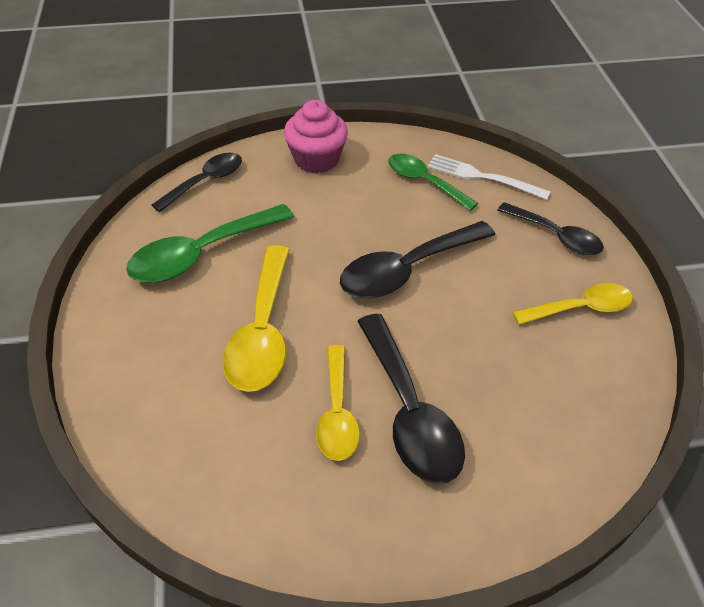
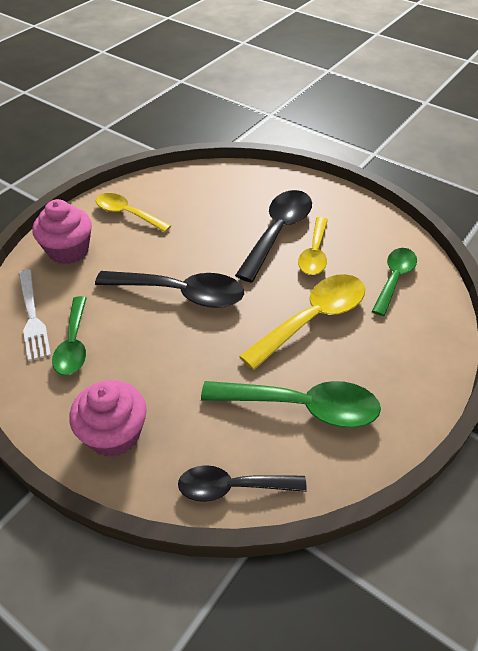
camera: 135 degrees left, 0 degrees up
(215, 448) = (394, 279): none -> green spoon
(337, 413) = (314, 253): yellow spoon -> yellow spoon turned 150 degrees clockwise
(556, 236) = (68, 250): black spoon -> pink cupcake

